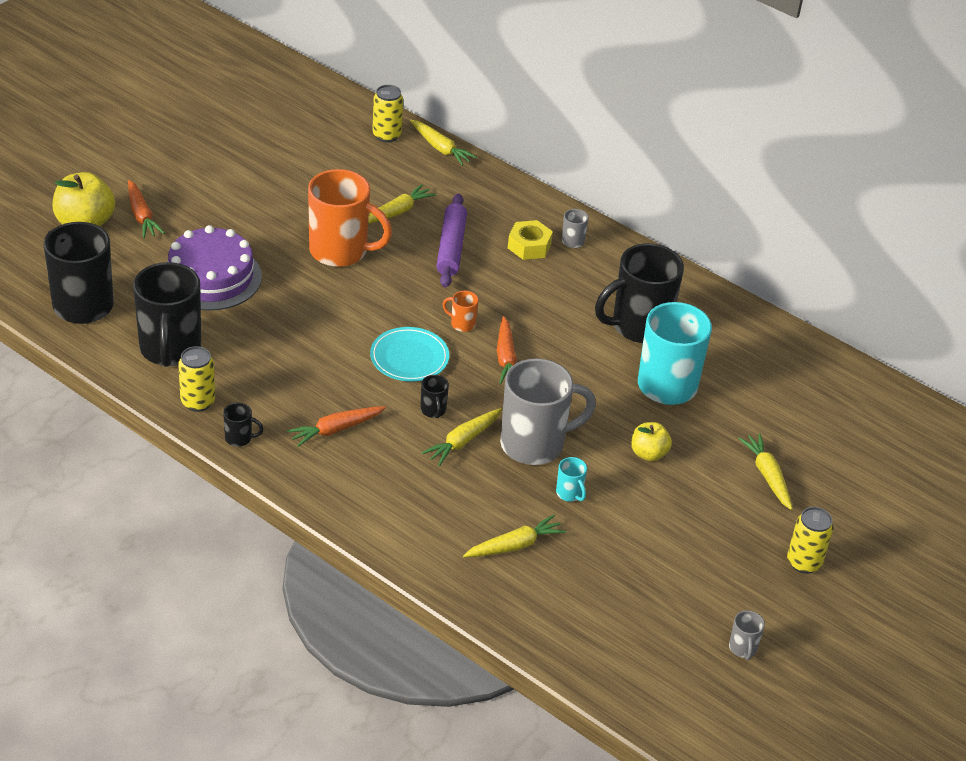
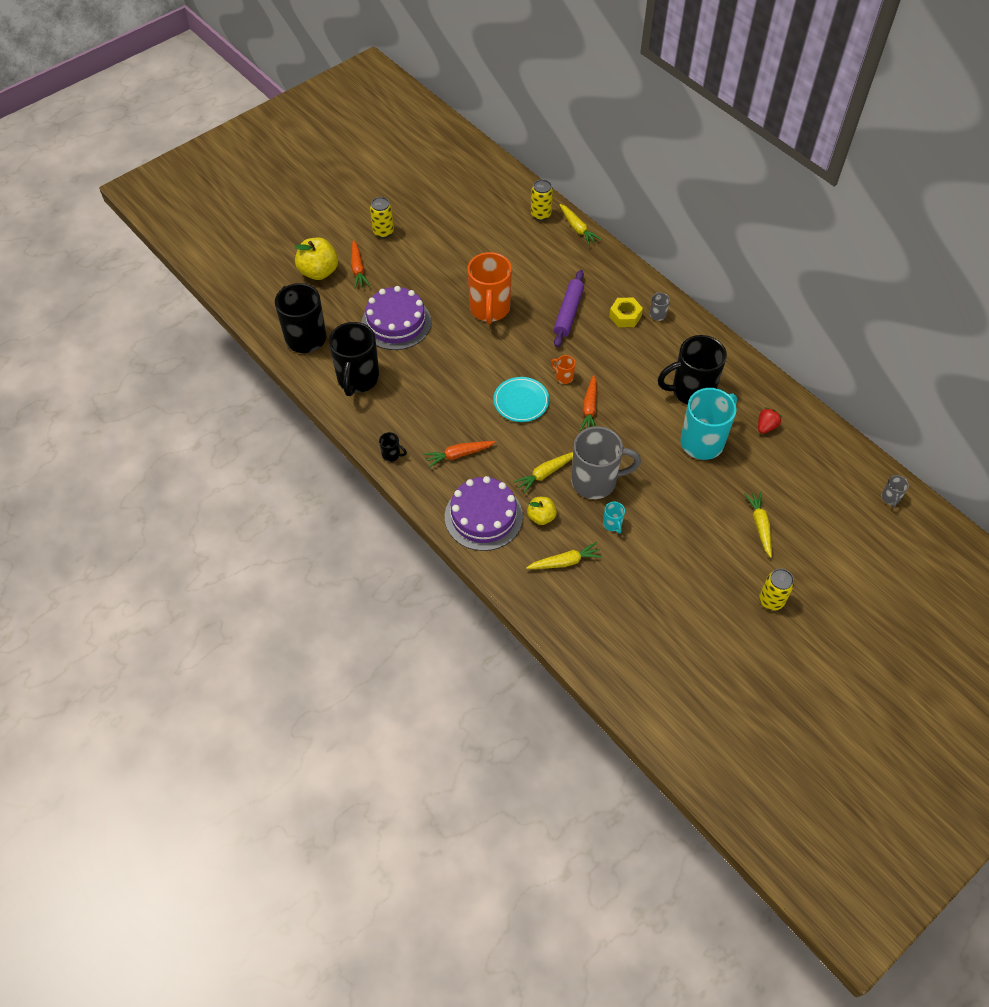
camera: 15 degrees right, 15 degrees up
(198, 402) = (369, 423): yellow can -> yellow can (383, 232)
(340, 251) = (489, 309): orange mug -> orange mug turned 60 degrees clockwise
(388, 501) = (483, 516): none -> purple cake
(397, 212) = (535, 280): yellow carrot -> none
(433, 410) = (529, 446): black mug -> none
(648, 453) = (676, 498): yellow apple -> yellow apple (541, 517)
(743, 648) = (711, 665): grey mug -> grey mug (890, 498)
(747, 359) = (766, 426): none -> red strawberry

